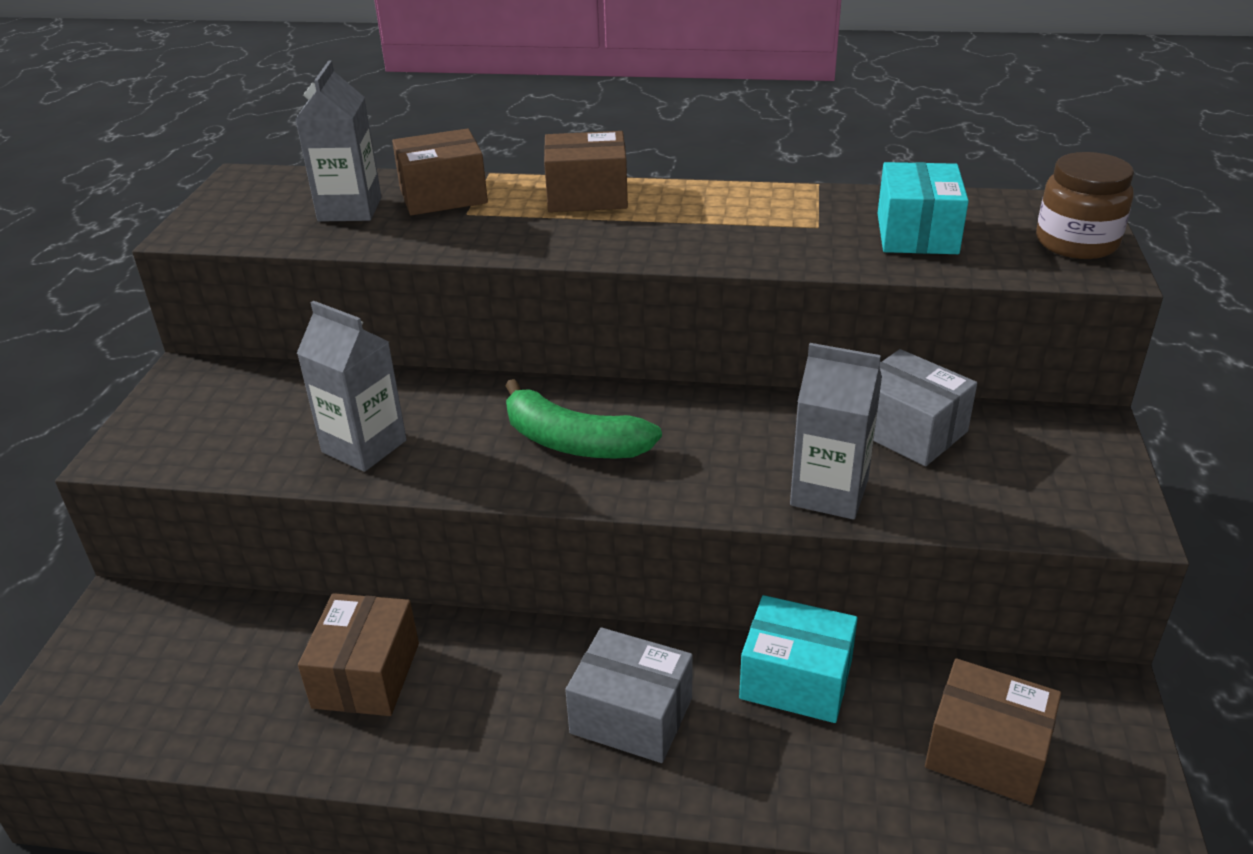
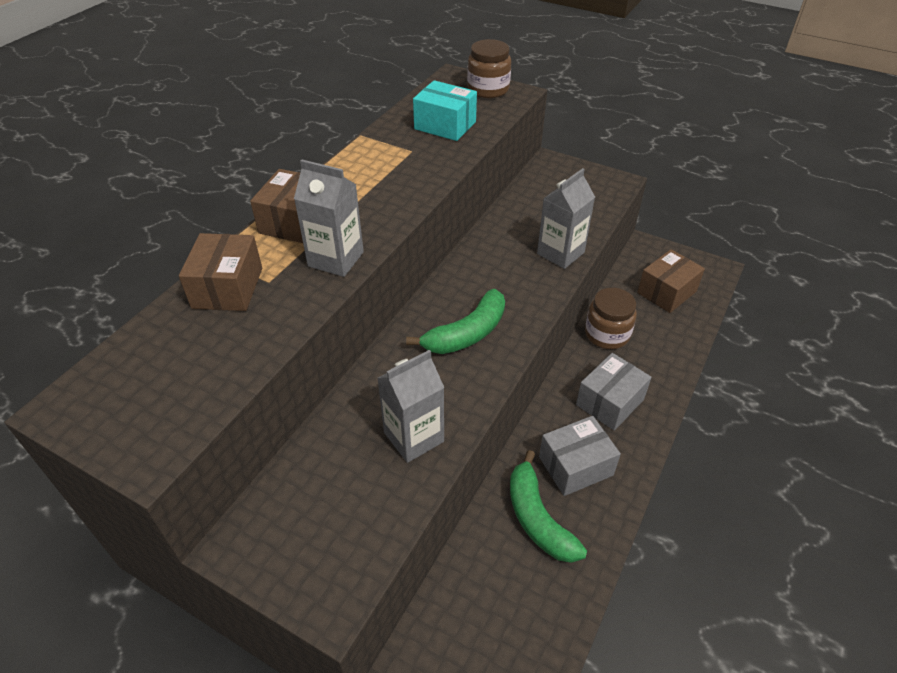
camera: 70 degrees left, 10 degrees up
(350, 209) = (202, 343): grey carton -> grey carton (336, 259)
(366, 675) = (538, 518): brown box -> green banana
(796, 679) = (607, 334): turquoise box -> brown jar
(908, 430) = (525, 212): grey box -> grey box (575, 466)

